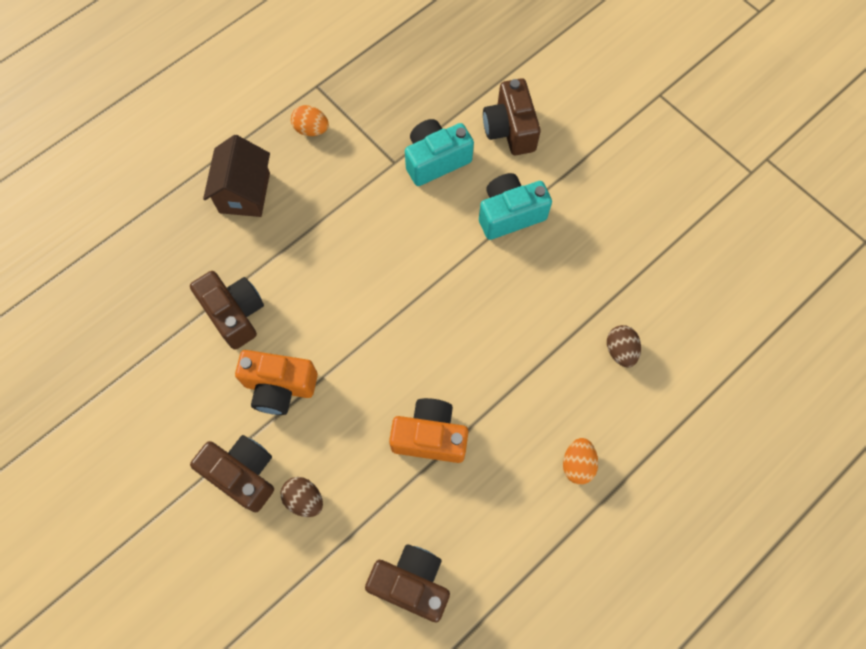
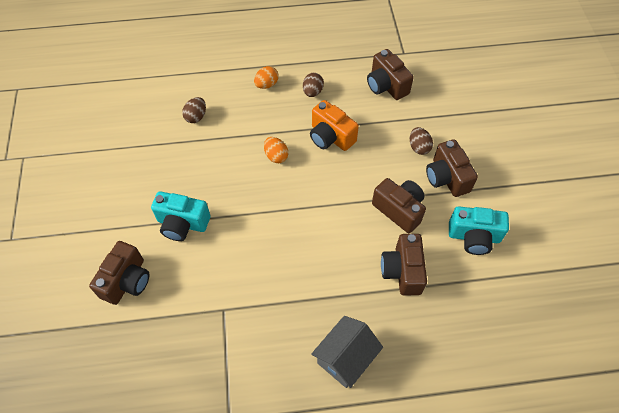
camera: 145 degrees left, 10 degrees down
(244, 193) = (345, 358): brown house -> grey house
(279, 387) = (399, 210): orange camera -> brown camera
(311, 129) = (261, 380): orange egg -> orange egg (276, 156)
(436, 160) = (195, 292): turquoise camera -> turquoise camera (474, 237)
(506, 496) = (312, 92): none -> brown egg

